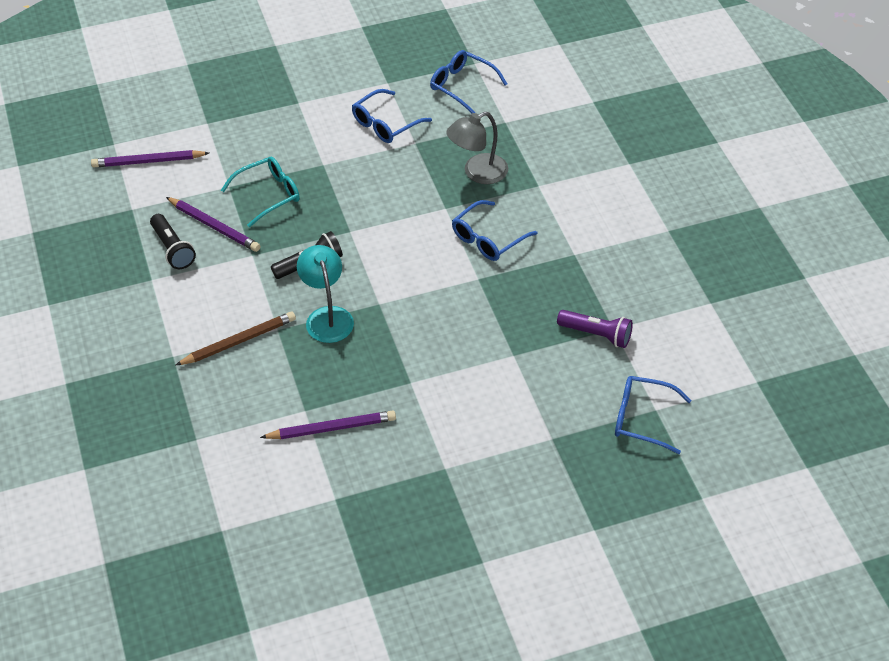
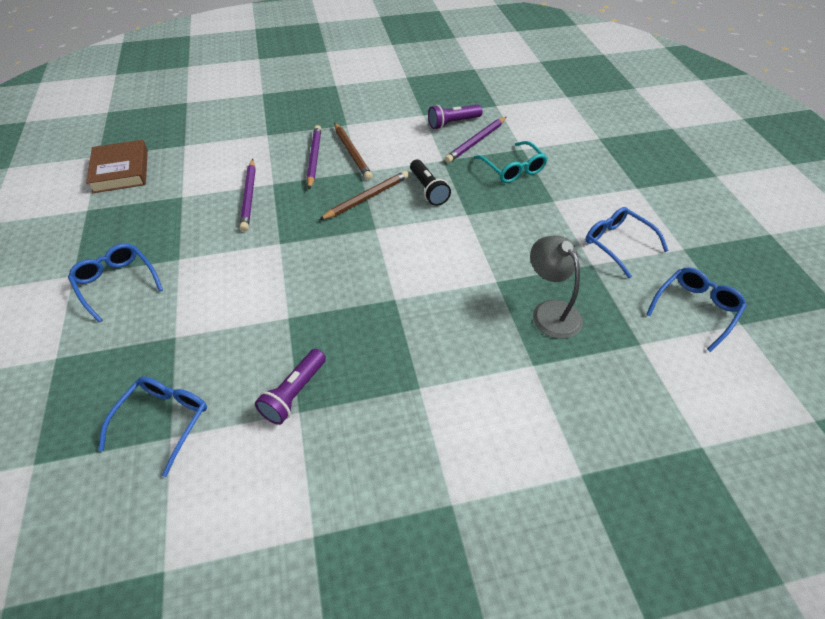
camera: 95 degrees right, 0 degrees up
(148, 161) = (548, 111): purple pencil -> purple pencil (314, 158)
(173, 249) = (453, 123): black flashlight -> purple flashlight
(284, 587) = (121, 171): none -> brown book
(327, 316) = (367, 198): turquoise lamp -> brown pencil
(488, 238) = (450, 312): blue glasses -> blue glasses (116, 283)

